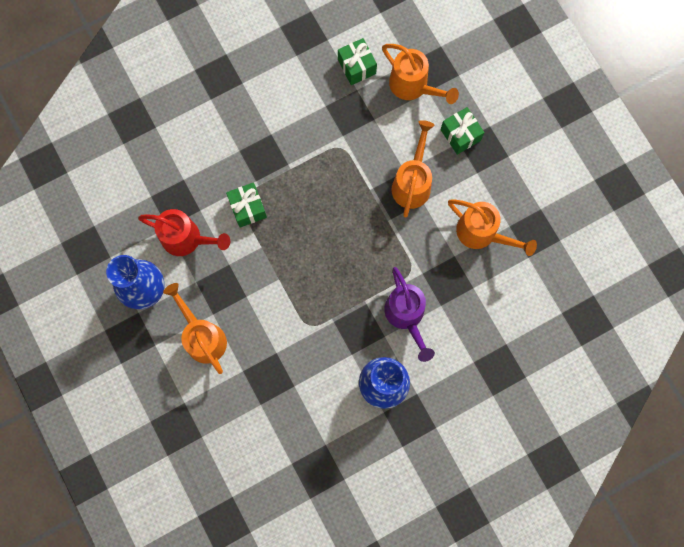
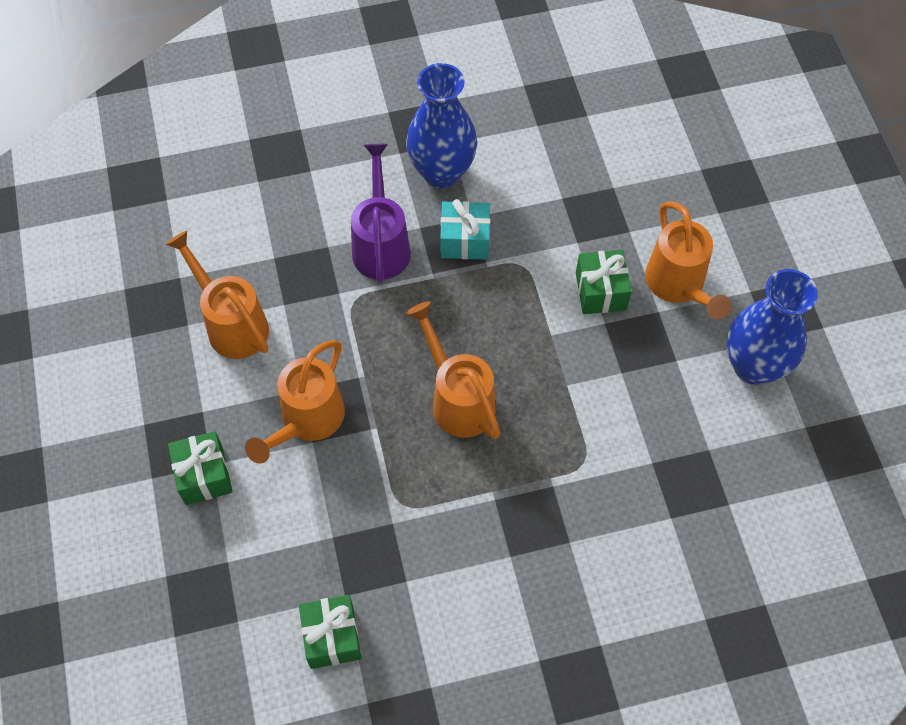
camera: 165 degrees left, 15 degrees down
(187, 239) = (680, 424): red watering can -> none
(247, 208) = (575, 446): green gift -> green gift (601, 291)
(352, 334) = (465, 240): none -> turquoise gift
(413, 86) = (249, 576): orange watering can -> orange watering can (458, 400)

